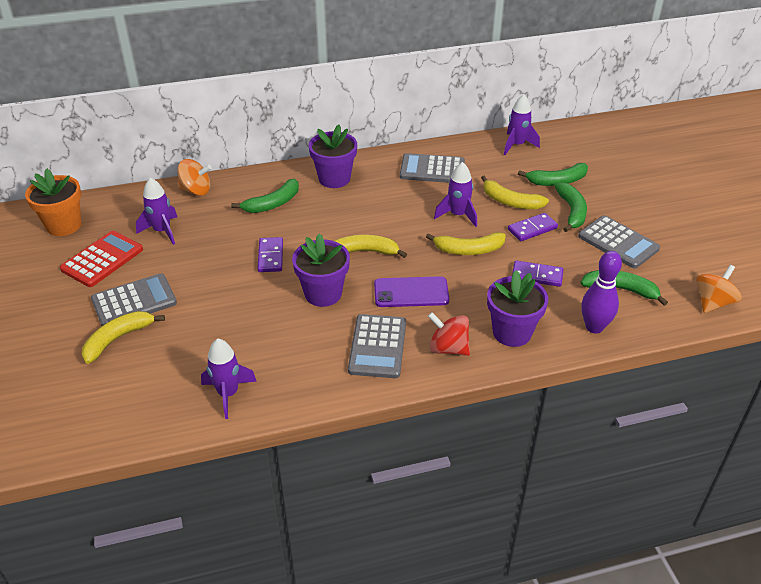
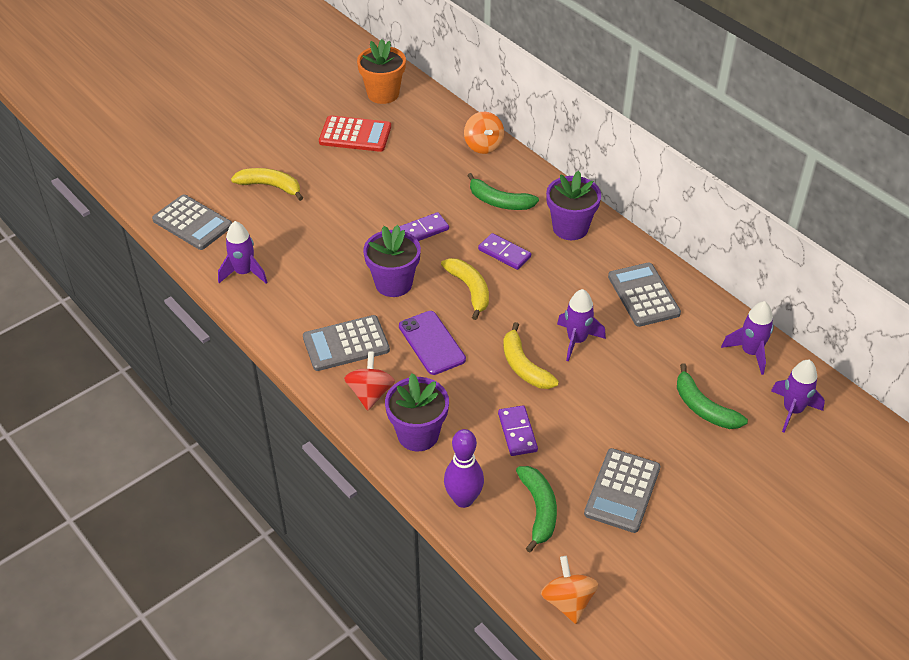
camera: 65 degrees right, 5 degrees up
(134, 301) = (317, 175): grey calculator -> grey calculator (192, 223)
(162, 231) = (413, 151): purple rocket -> purple rocket (792, 410)
(510, 202) = (632, 377): yellow banana -> none
(532, 229) = (595, 408): purple domino -> purple domino (504, 253)
(571, 211) = (652, 435): green banana -> none
(713, 303) = (568, 601): orange spinning top -> orange spinning top turned 120 degrees counterclockwise

